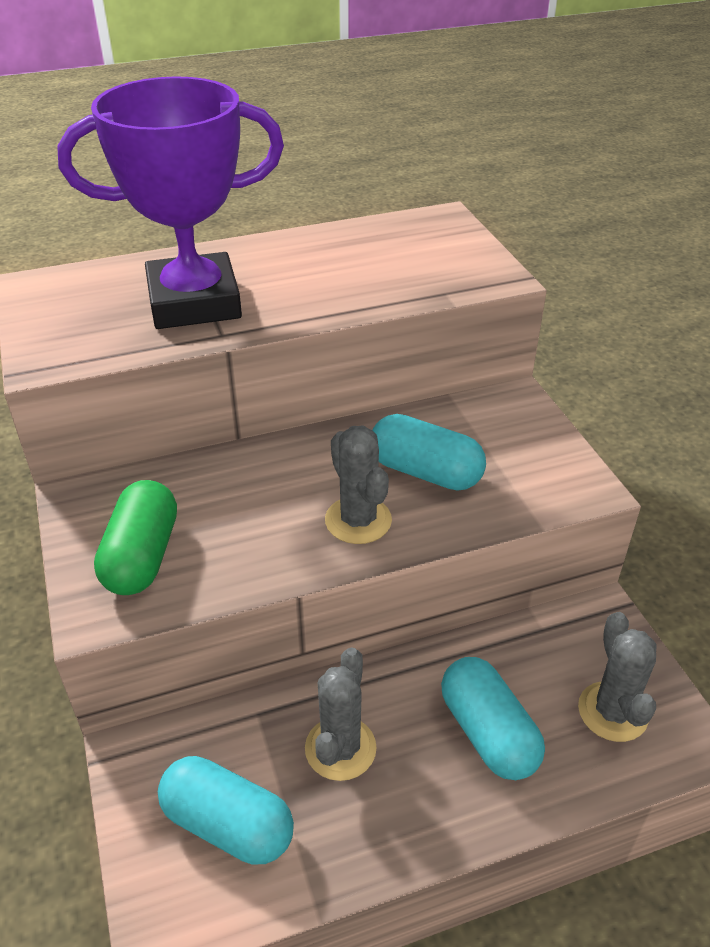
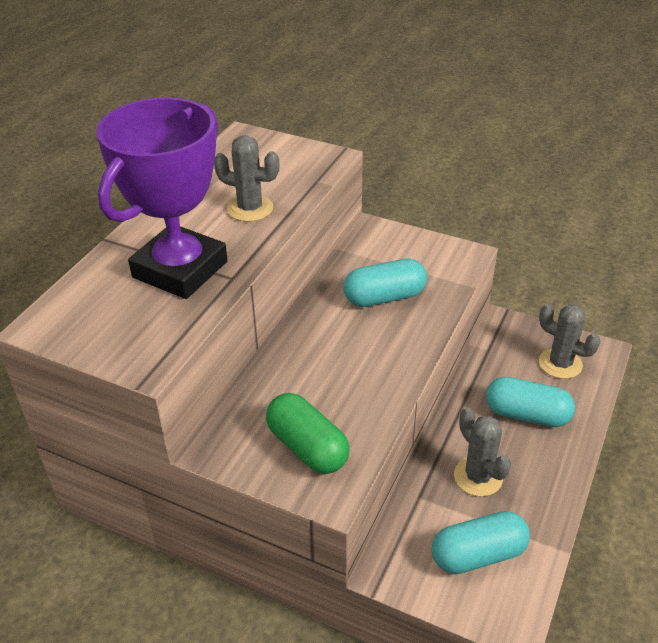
camera: 45 degrees left, 0 degrees up
(358, 520) = (389, 344): grey cactus -> grey cactus (250, 208)

